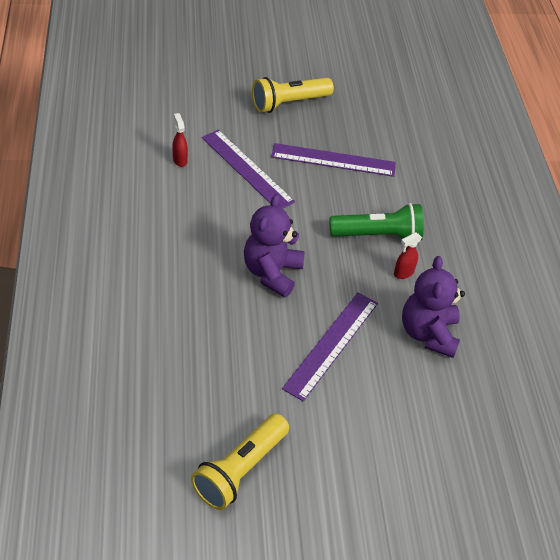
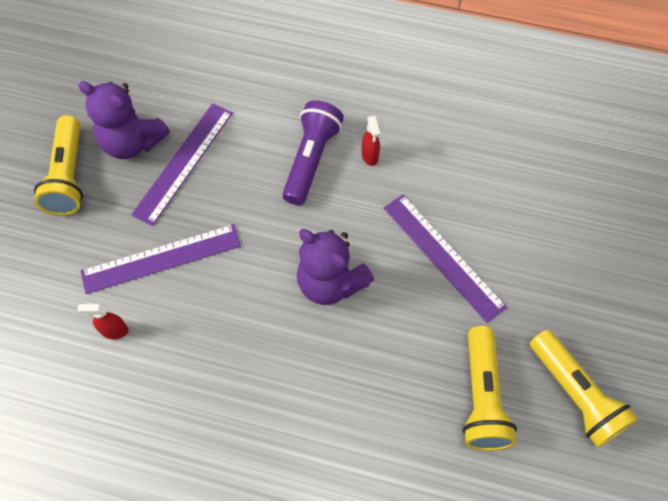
camera: 65 degrees left, 15 degrees up
(211, 397) = (482, 397): none -> yellow flashlight
(378, 235) = (311, 159): green flashlight -> purple flashlight
(428, 333) = (452, 164): purple teddy bear -> purple teddy bear (132, 142)

